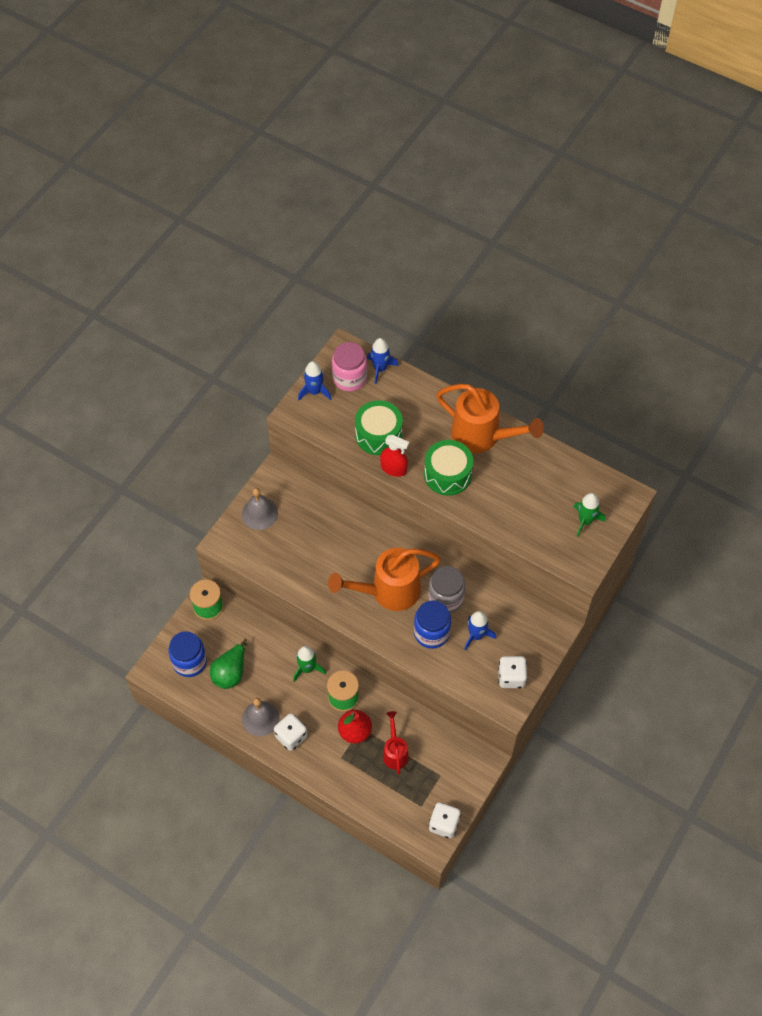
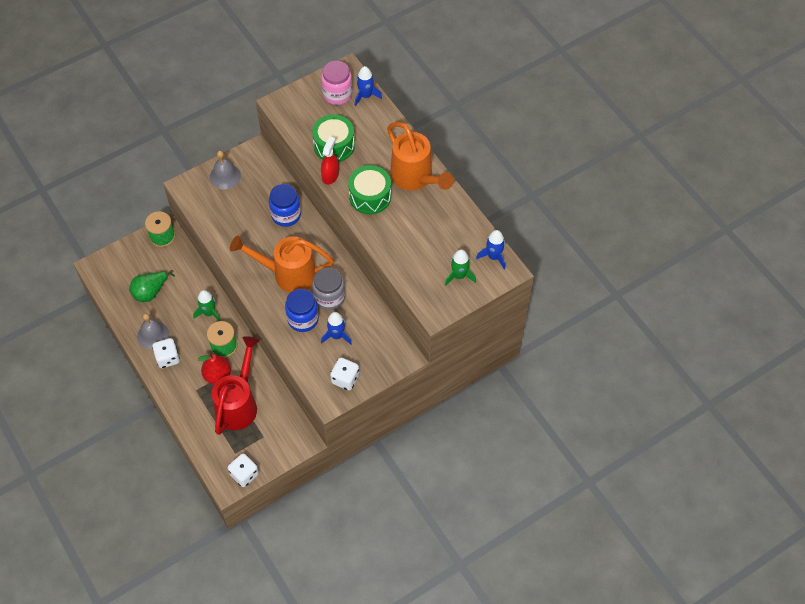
camera: 25 degrees right, 0 degrees up
(189, 662) = (125, 271): blue jar -> blue jar (286, 215)
(314, 392) = (304, 94): blue rocket -> blue rocket (493, 257)
(393, 468) = (330, 175): red spray bottle -> red spray bottle turned 120 degrees counterclockwise
(395, 752) = (239, 404): red watering can -> red watering can, size x1.88

